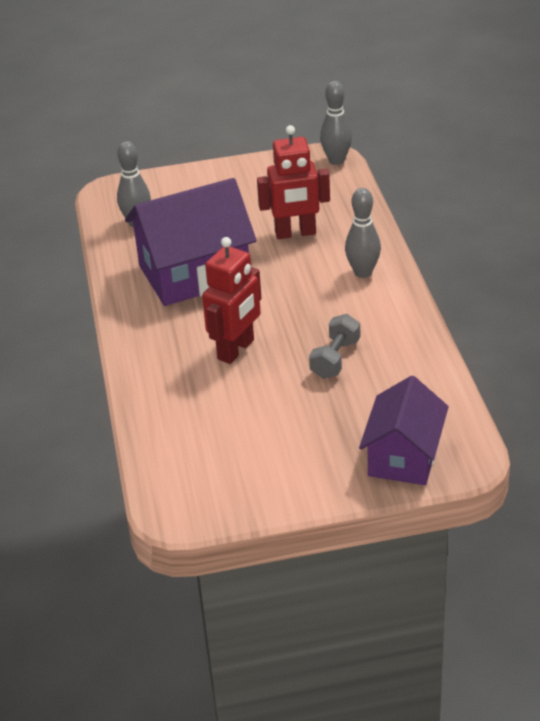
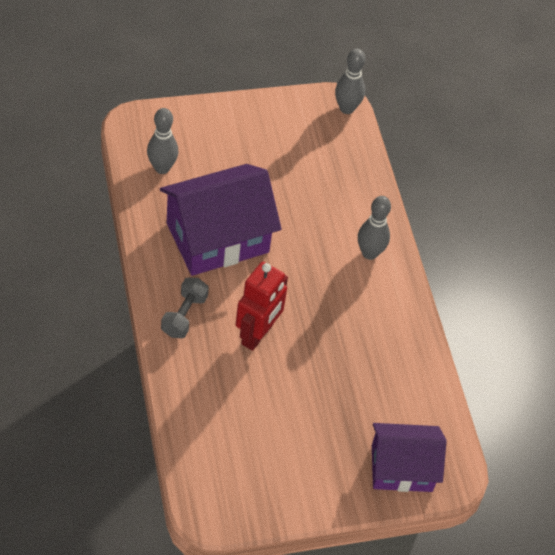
camera: 10 degrees left, 15 degrees up
(295, 233) = (309, 198): red robot -> none
(335, 359) = (344, 353): grey dumbbell -> grey dumbbell (184, 315)
(404, 456) = (401, 468): purple house -> purple house turned 75 degrees clockwise

